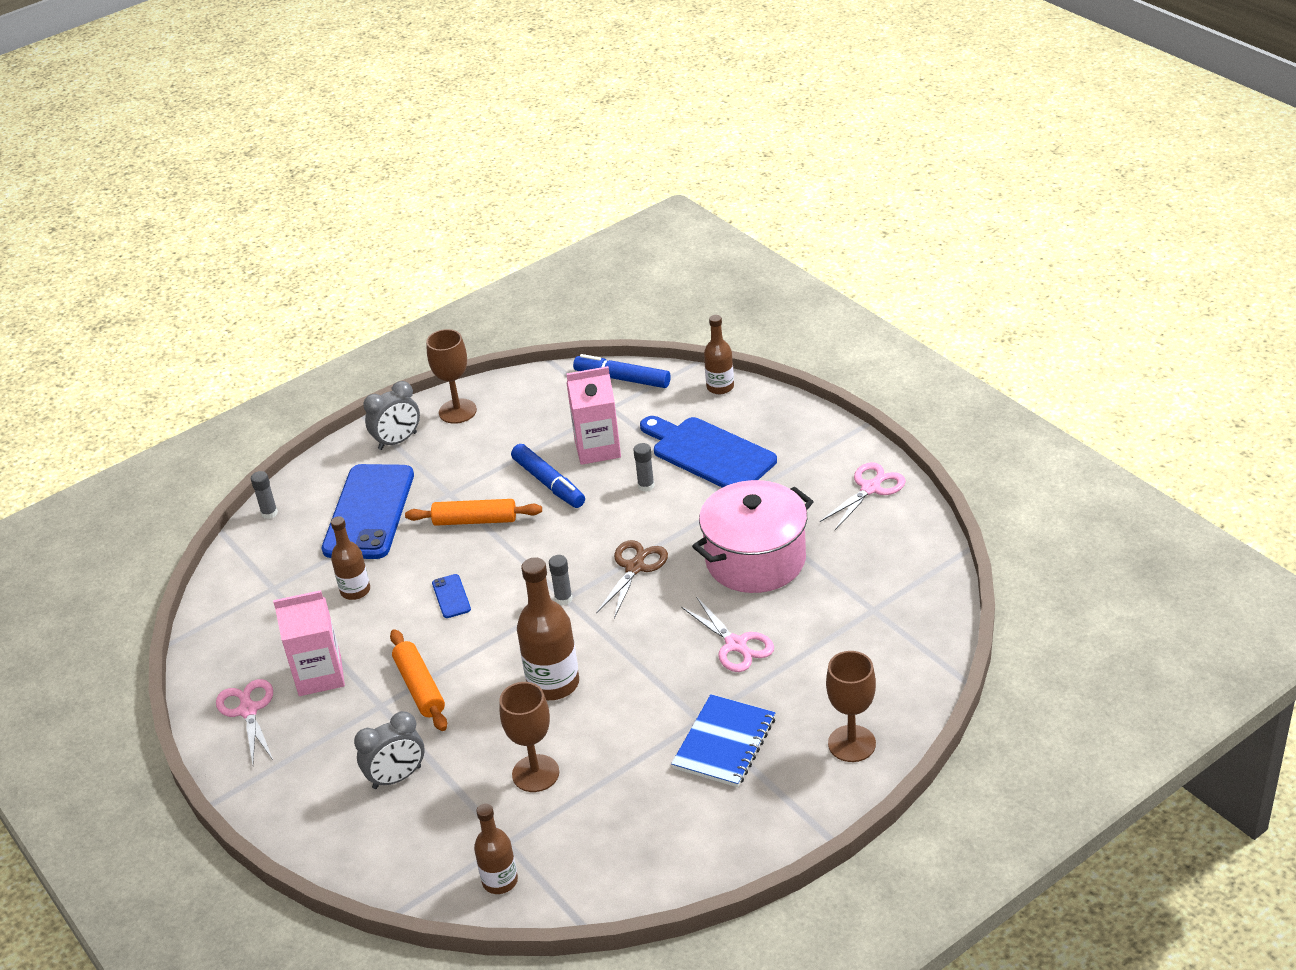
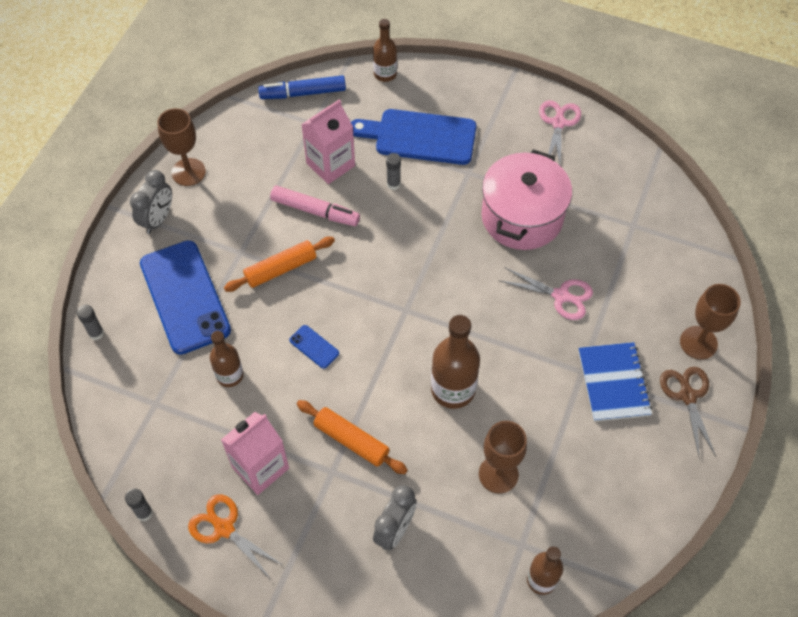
camera: 35 degrees left, 20 degrees up
(248, 710) = (224, 528): pink scissors -> orange scissors
(548, 483) = (315, 211): blue marker -> pink marker
(563, 599) = (405, 311): grey glue stick -> grey glue stick (144, 513)
(635, 567) = (438, 260): brown scissors -> brown scissors (687, 396)

